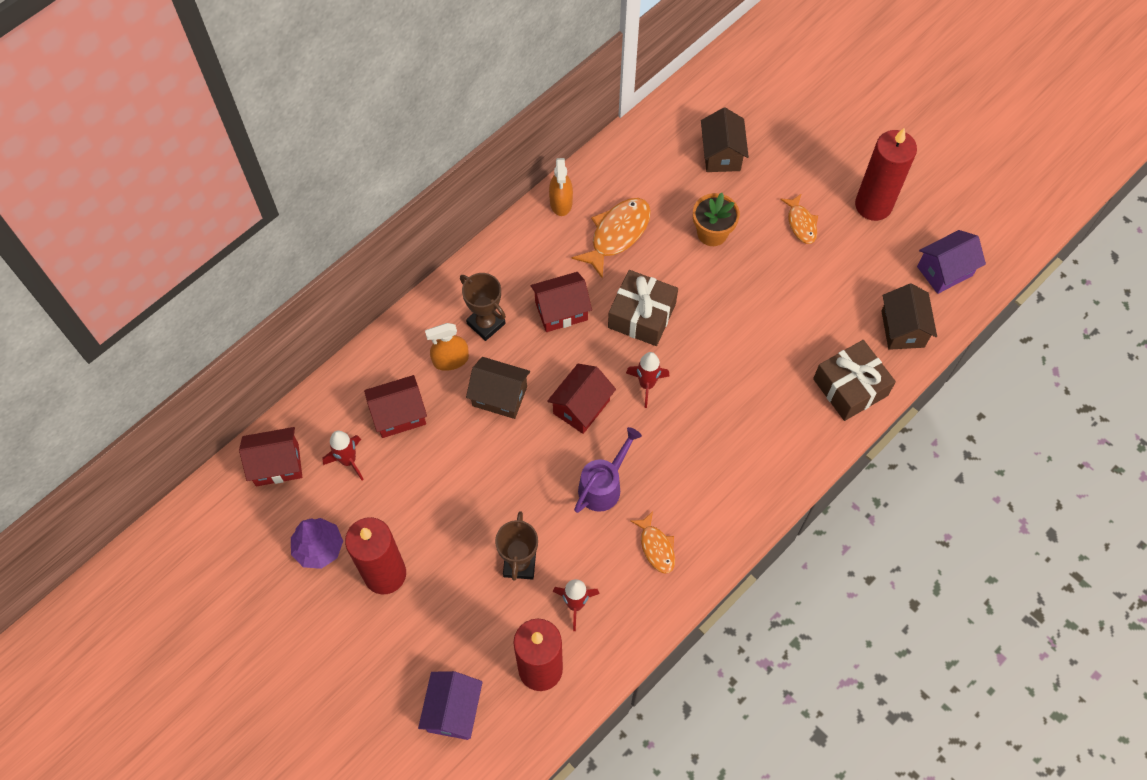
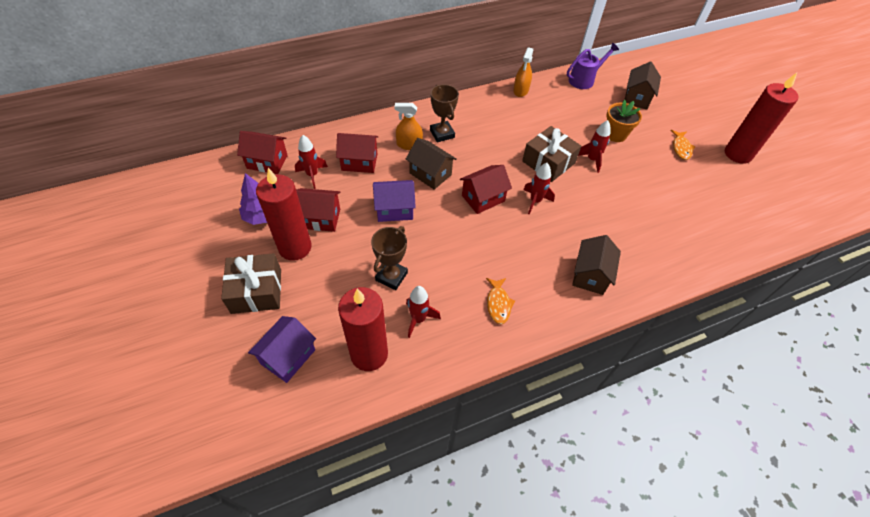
camera: 20 degrees right, 10 degrees down
(561, 311) = (494, 143): red house -> red house (320, 218)
(603, 485) = (477, 250): purple watering can -> purple watering can (584, 80)
(617, 234) = (550, 116): orange fish -> none
(695, 289) = (592, 160): none -> red rocket
(850, 387) = (690, 253): brown gift -> brown gift (256, 291)
(902, 329) = (742, 231): brown house -> brown house (590, 275)
(944, 271) = (784, 207): purple house -> purple house (394, 209)

